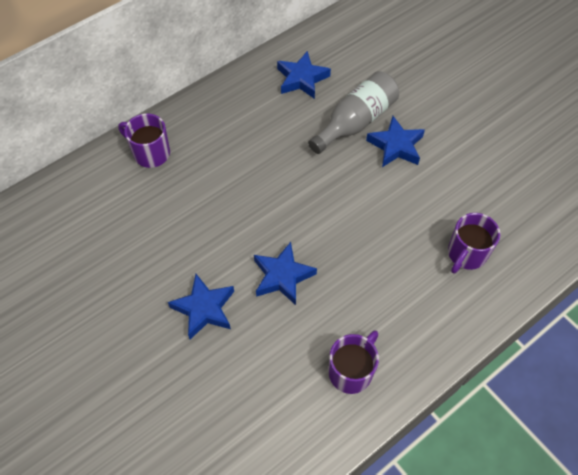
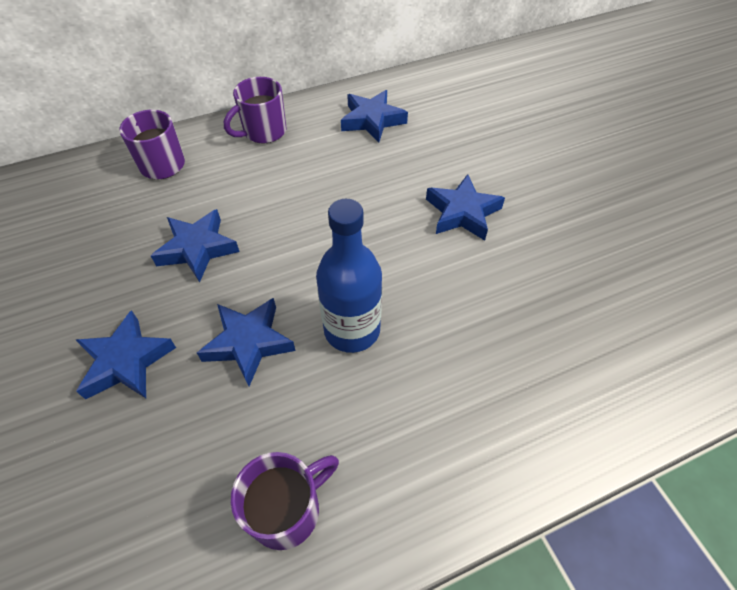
camera: 15 degrees right, 5 degrees down
(214, 217) = (197, 249): none -> blue star
(348, 251) = (352, 330): none -> blue bottle
(355, 122) = (420, 176): grey bottle -> none
(466, 254) = (520, 373): purple mug -> purple mug (263, 132)

